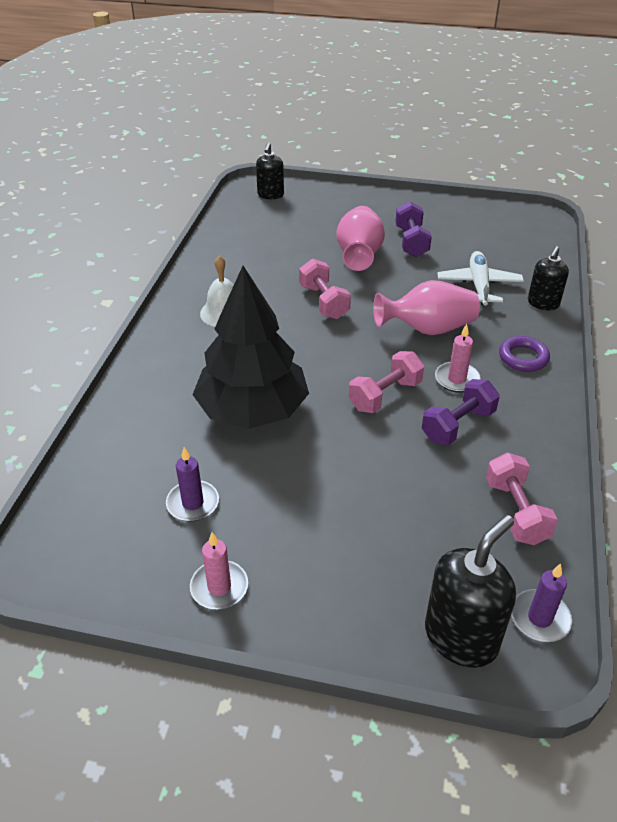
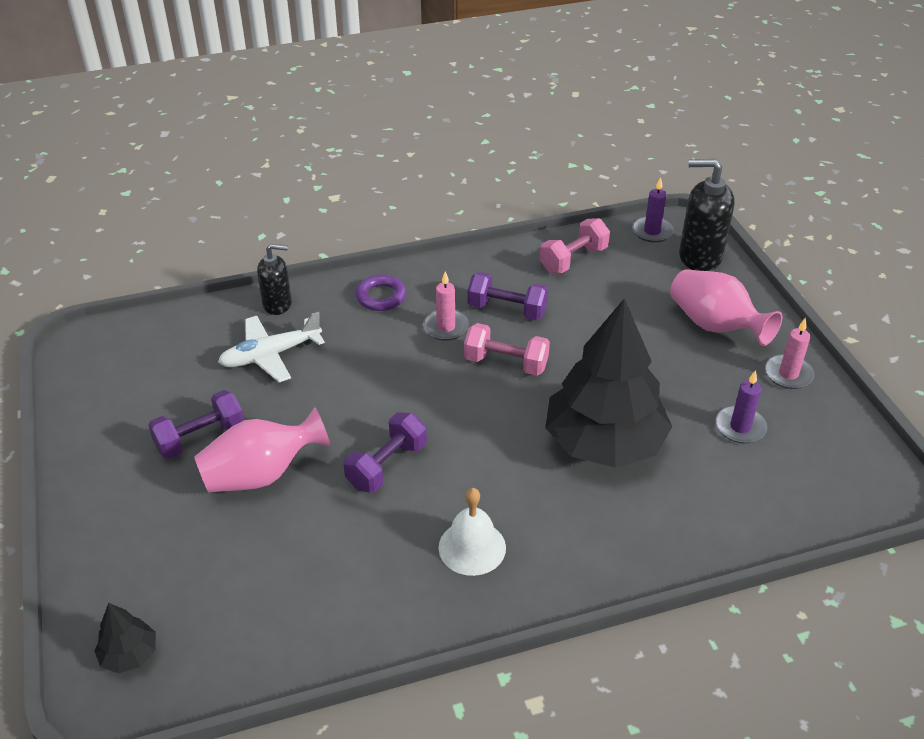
camera: 120 degrees left, 0 degrees up
(270, 195) = (129, 654): black soap dispenser -> black tree
(324, 302) = (387, 466): pink dumbbell -> purple dumbbell
(428, 329) = (380, 368): pink vase -> pink vase (715, 326)

